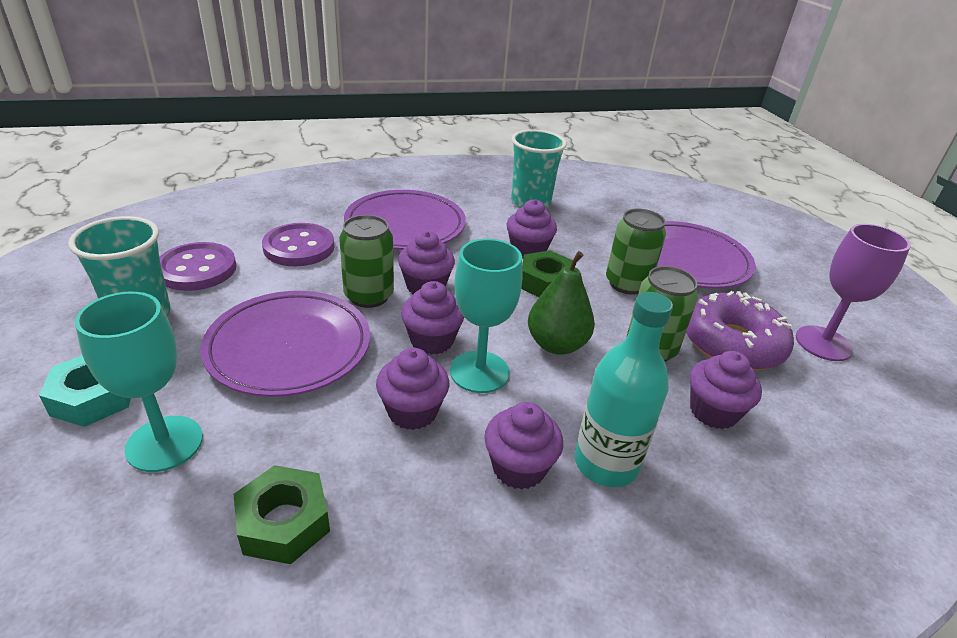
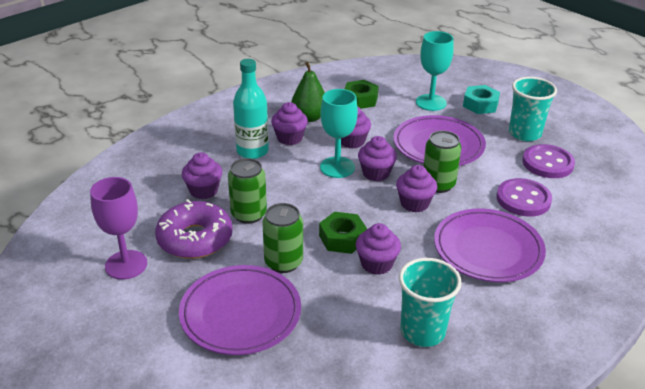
camera: 155 degrees right, 0 degrees up
(556, 345) = (307, 196): green pear -> green pear (309, 117)

